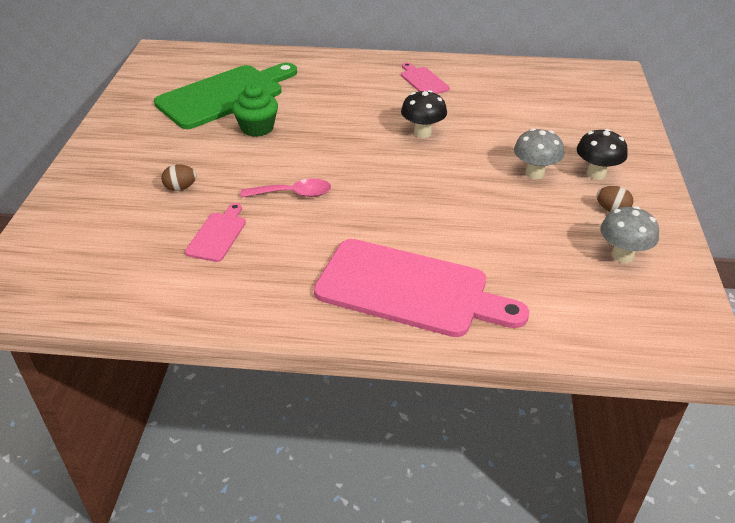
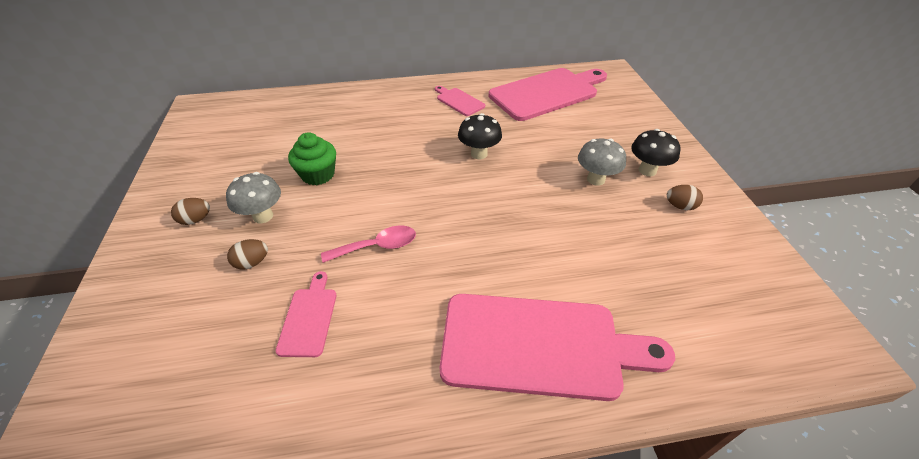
camera: 15 degrees left, 5 degrees up
(140, 148) = (196, 220): none -> brown egg
(225, 95) = (275, 144): green cutting board -> none
(525, 85) = (547, 93): none -> pink cutting board
(622, 255) = (715, 255): grey mushroom -> grey mushroom (263, 216)

